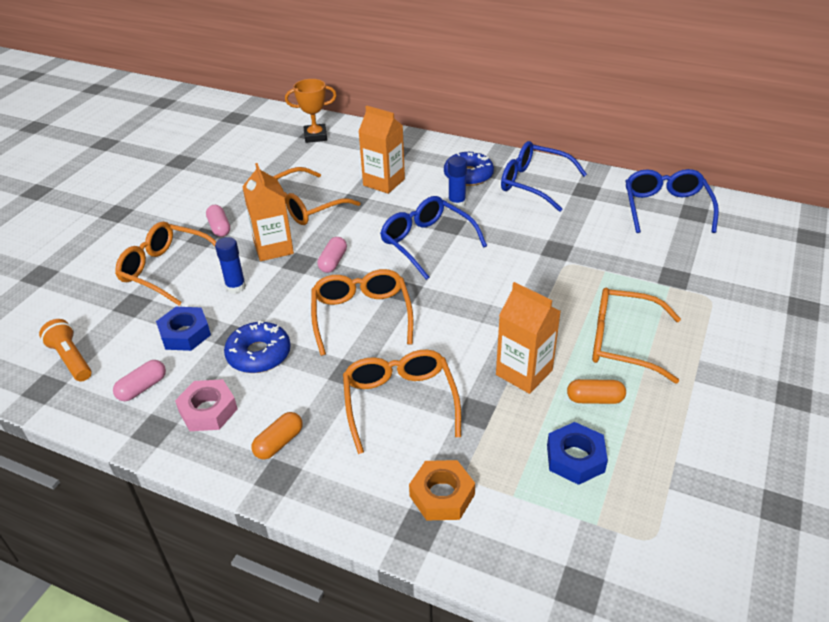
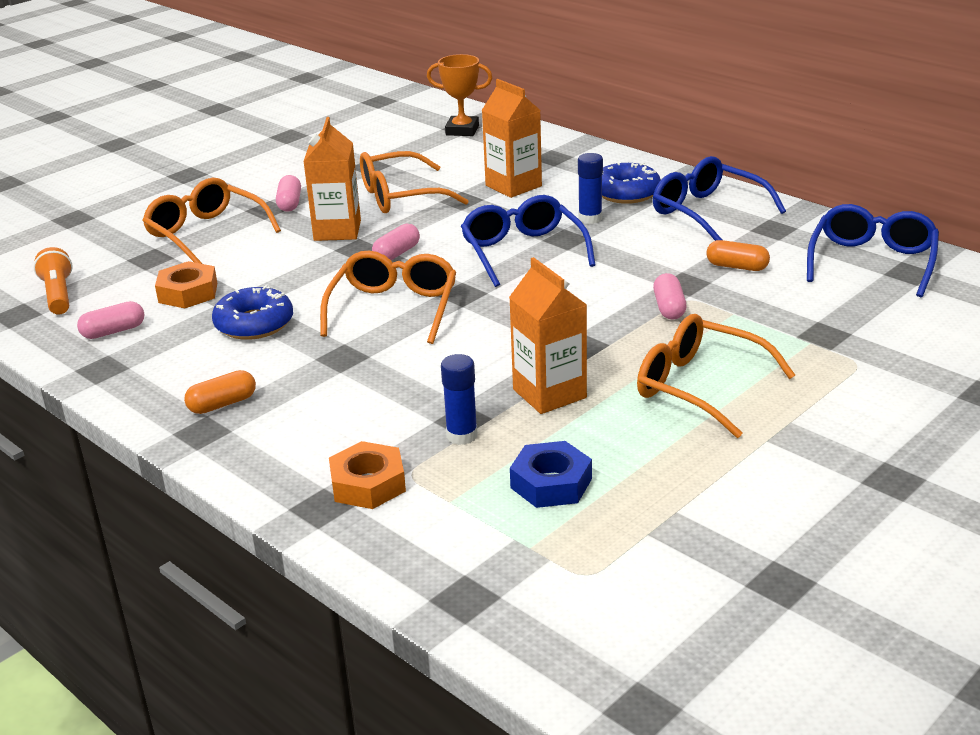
camera: 20 degrees right, 10 degrees down
(185, 334) = (188, 293): blue nut -> orange nut
(208, 410) = (167, 363): pink nut -> none
(236, 287) = (270, 260): blue glue stick -> blue glue stick (462, 435)
(399, 402) = (380, 394): orange glasses -> none
(559, 274) = (669, 308): none -> pink capsule
(595, 399) = (619, 434): orange capsule -> orange capsule (737, 267)

